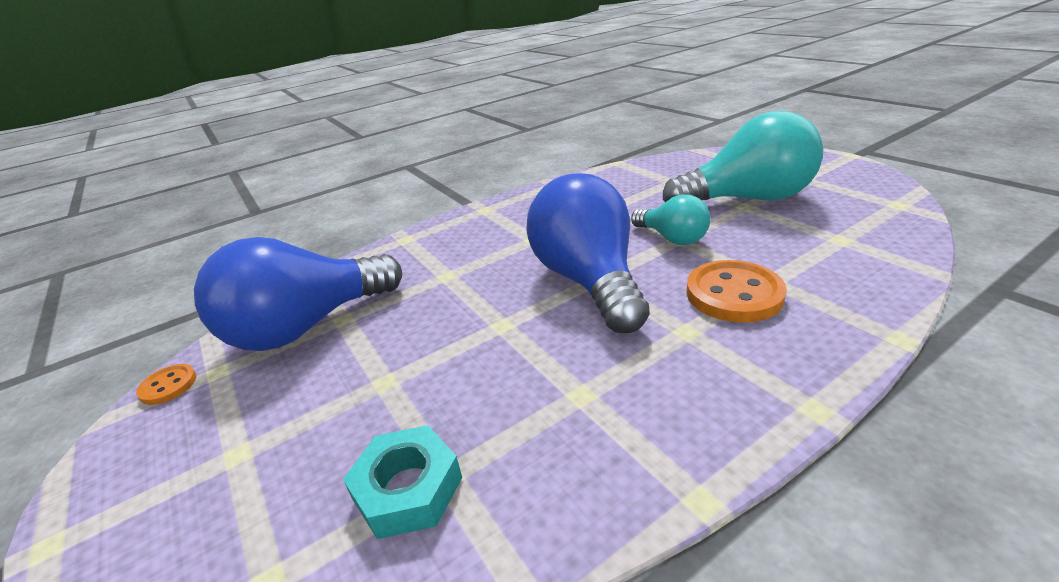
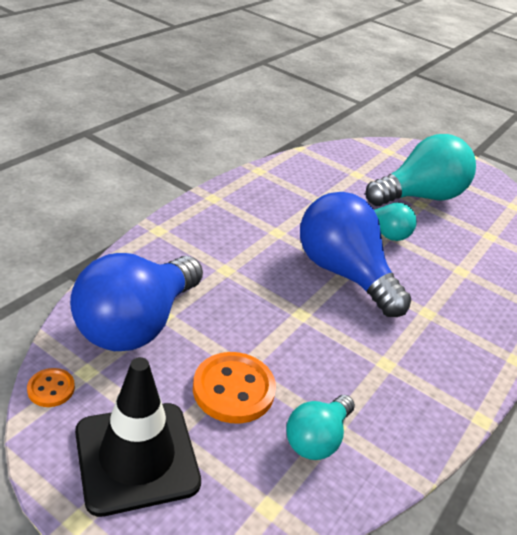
camera: 30 degrees left, 5 degrees up
(176, 476) = (137, 457): none -> black traffic cone
(408, 489) = (317, 439): turquoise nut -> turquoise light bulb
(734, 294) = (444, 282): orange button -> orange button (233, 389)

